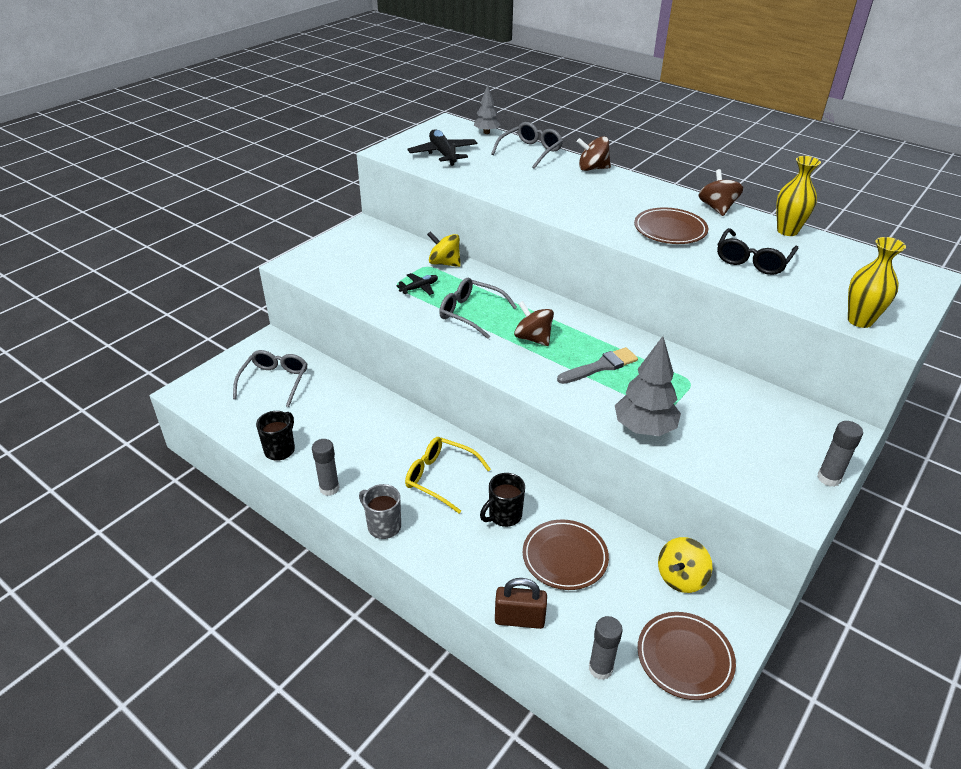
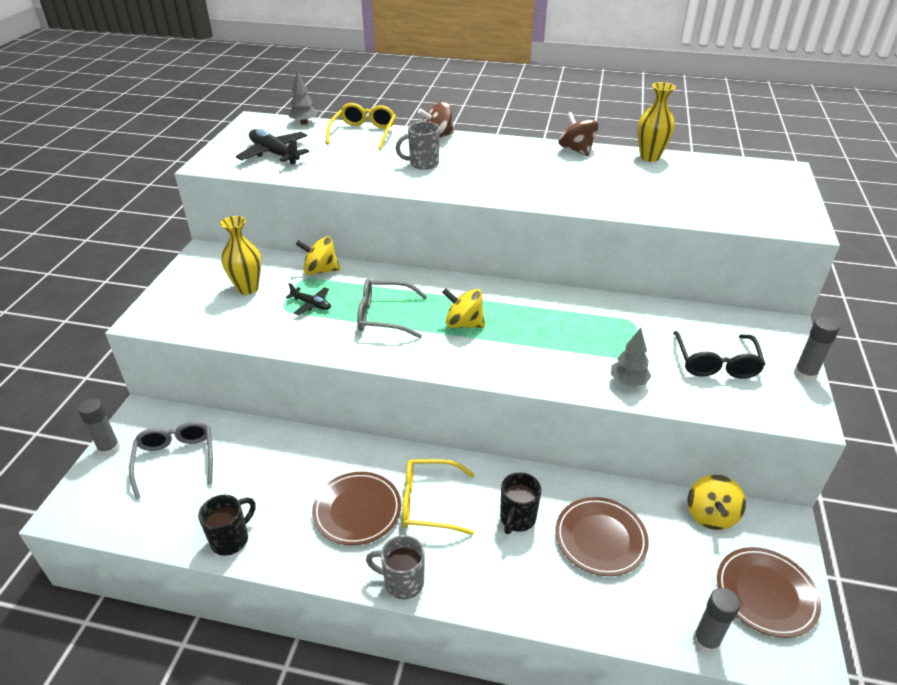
camera: 25 degrees left, 0 degrees up
(280, 449) = (231, 539): black mug -> black mug turned 45 degrees clockwise
(329, 488) = (316, 563): grey glue stick -> grey glue stick (109, 449)
(419, 288) = (311, 304): black plane -> black plane turned 90 degrees clockwise
(519, 619) = (602, 625): brown padlock -> none
(530, 152) = (363, 133): grey glasses -> yellow glasses
(533, 338) = (463, 324): brown spinning top -> yellow spinning top
(561, 189) = (423, 164): none -> grey mug
(600, 366) = (546, 333): grey brush -> none
(644, 429) = (628, 382): grey tree -> grey tree, size x0.59
(670, 230) = (553, 180): brown plate -> brown plate (357, 510)
(753, 260) = (645, 191): black glasses -> black glasses (716, 363)
(860, 320) = (771, 222): yellow vase -> yellow vase (248, 288)

